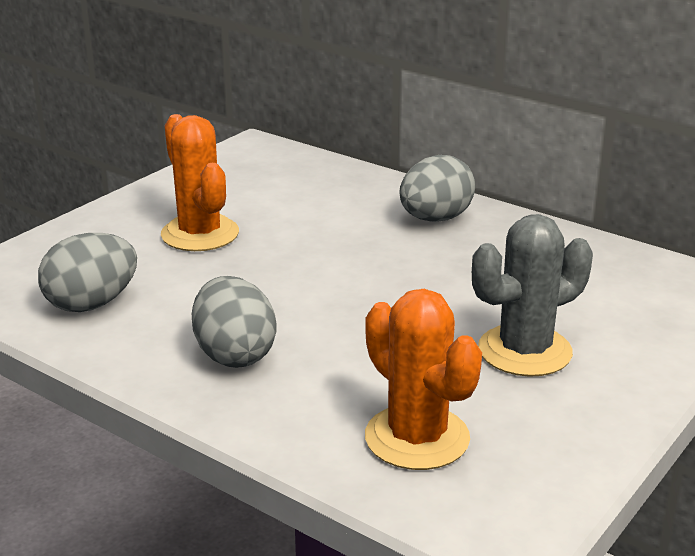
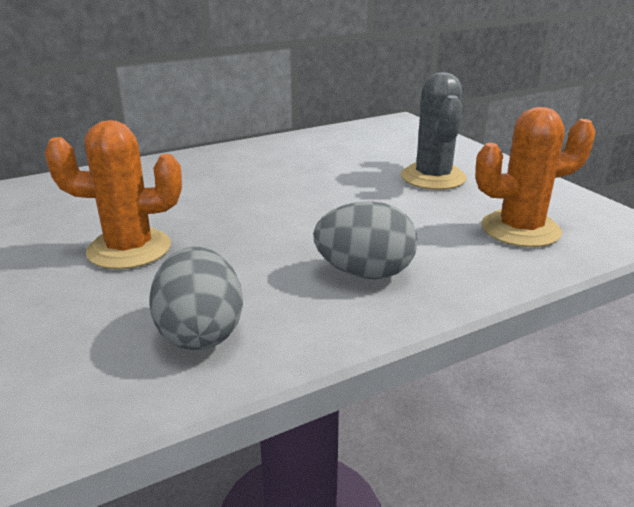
camera: 65 degrees left, 0 degrees up
(435, 219) = (232, 162): grey egg -> none

